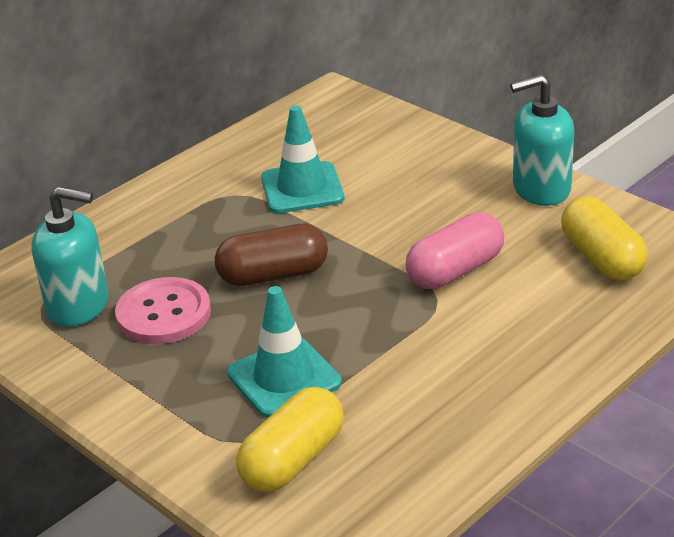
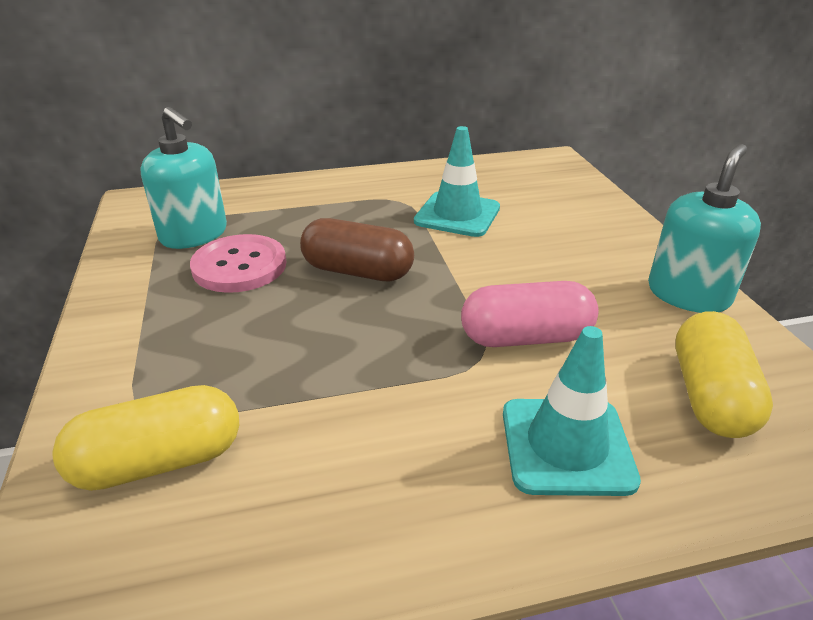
camera: 30 degrees right, 0 degrees up
(284, 378) = (257, 367): turquoise traffic cone -> turquoise traffic cone (566, 446)
(541, 189) = (688, 294): turquoise soap dispenser -> turquoise soap dispenser turned 105 degrees clockwise

